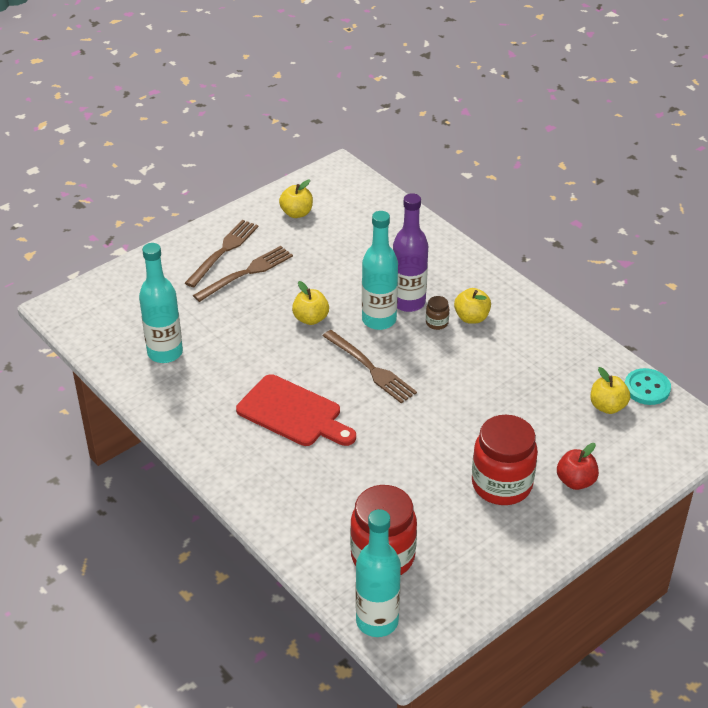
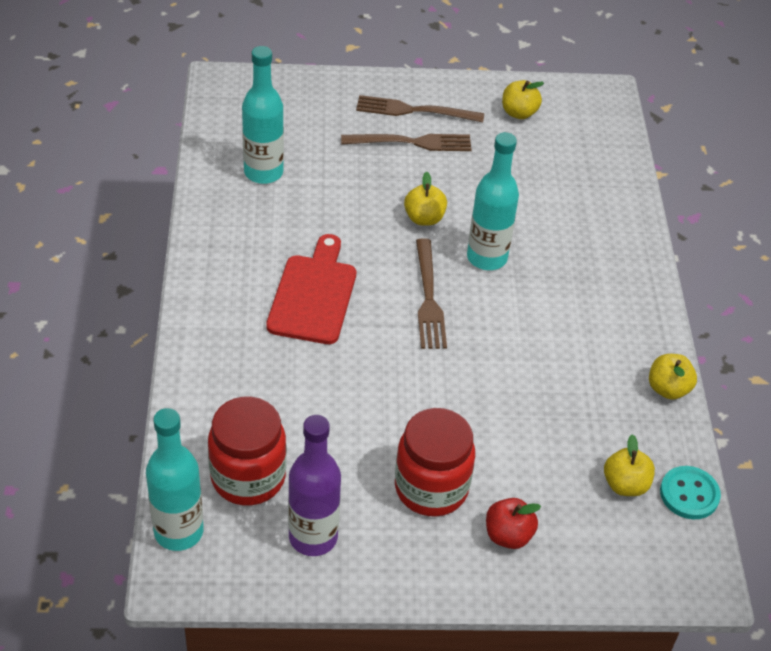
camera: 35 degrees right, 5 degrees up
(224, 251) = (413, 111): brown fork -> brown fork turned 150 degrees counterclockwise
(293, 413) = (313, 295): red cutting board -> red cutting board turned 150 degrees counterclockwise
(408, 302) = (534, 258): purple bottle -> purple bottle (313, 537)
(437, 323) = (540, 294): brown jar -> none
(471, 317) = (581, 310): yellow apple -> yellow apple (668, 389)

